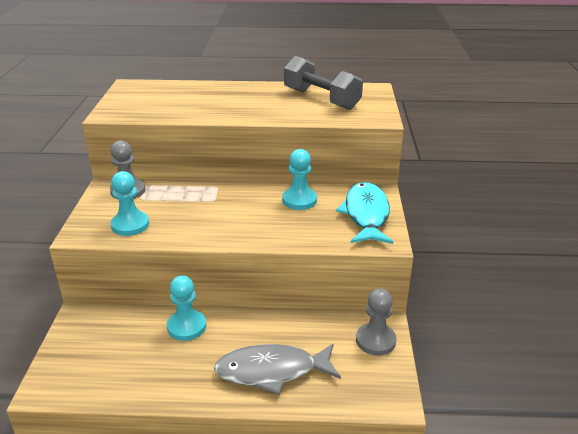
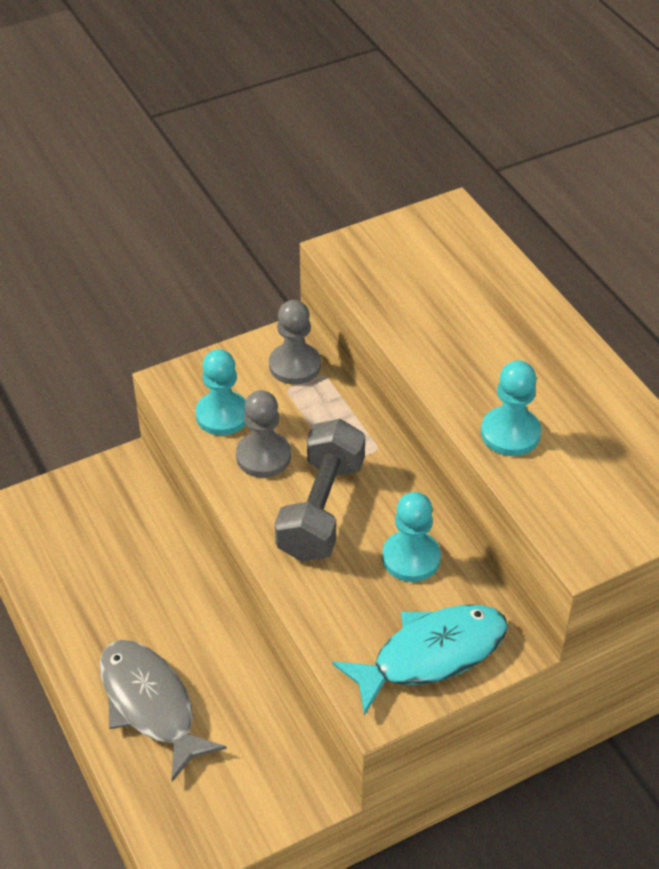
camera: 60 degrees right, 15 degrees up
(186, 326) = (172, 578): turquoise pawn -> turquoise pawn (510, 433)
(321, 99) = (594, 447): grey dumbbell -> grey dumbbell (321, 509)
(375, 340) = (273, 795): grey pawn -> grey pawn (263, 456)

